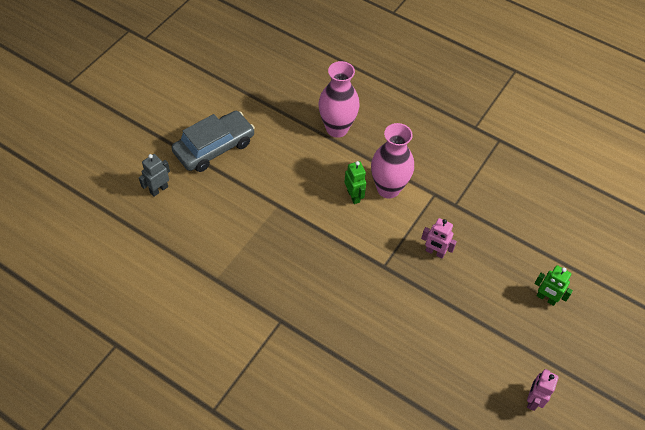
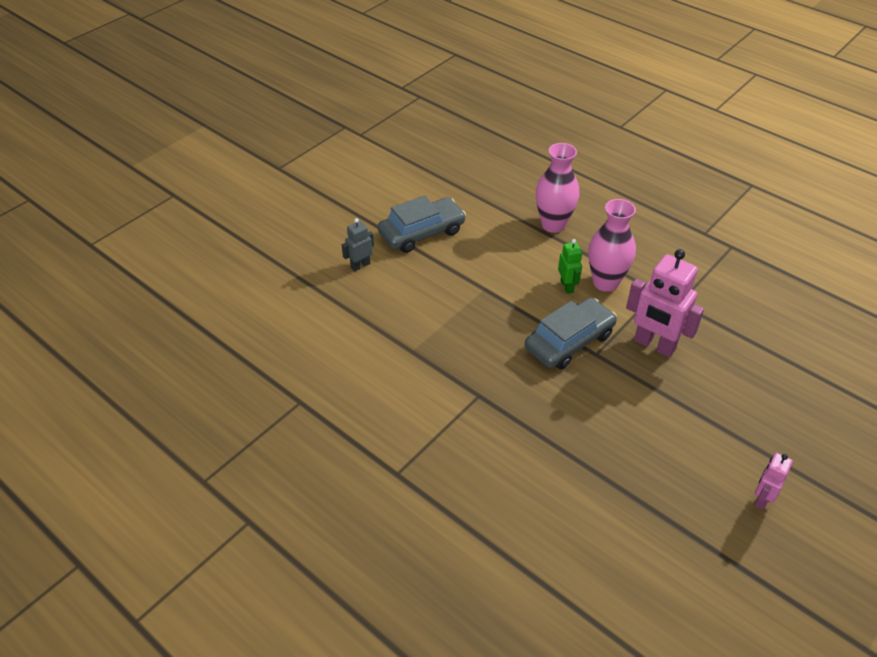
camera: 10 degrees right, 10 degrees down
(359, 255) = (569, 341): none -> grey car
(435, 252) = (654, 345): pink robot -> pink robot, size x1.91
(546, 298) = (780, 400): green robot -> none

